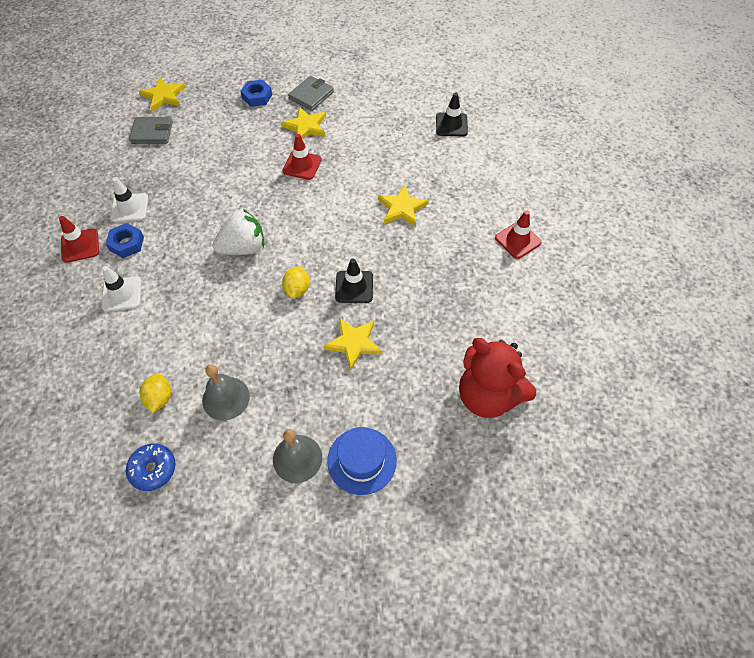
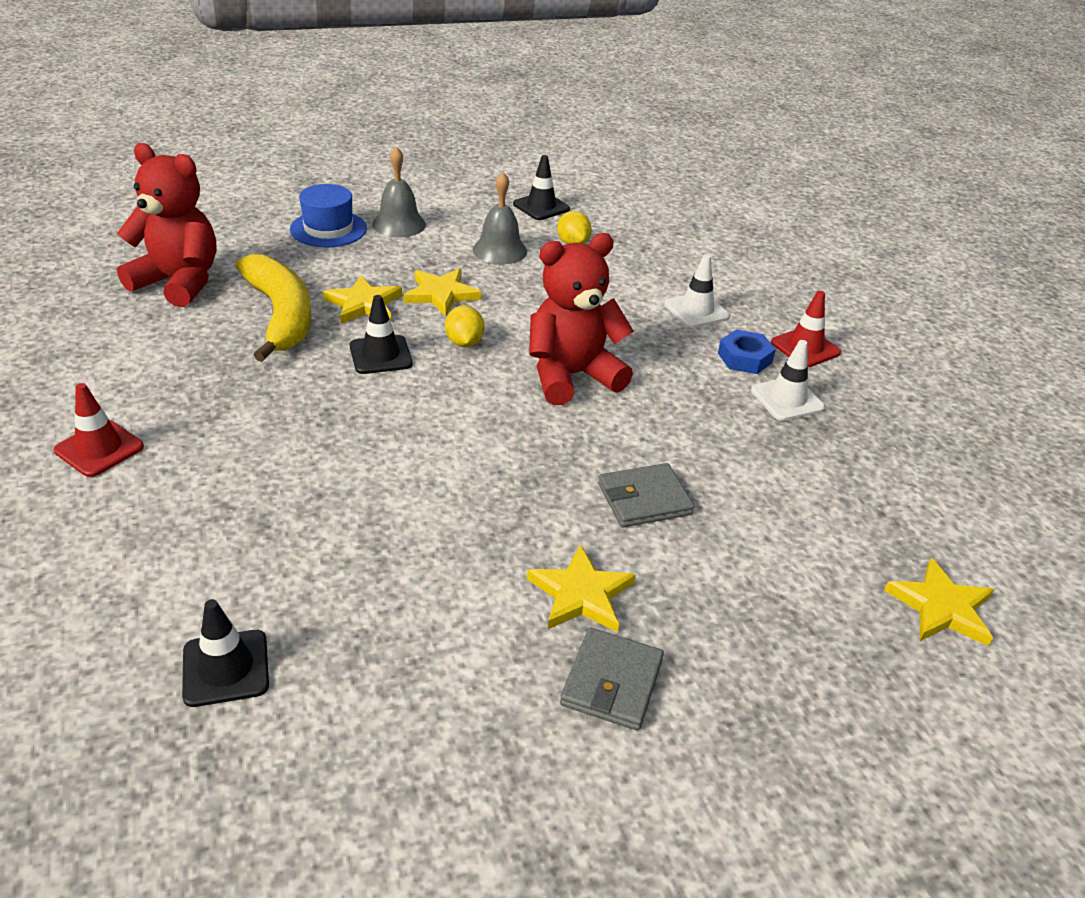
camera: 160 degrees right, 20 degrees down
(152, 132) = (879, 522): grey wallet -> grey wallet (644, 499)
(153, 469) = (541, 207): blue donut -> black traffic cone
(243, 248) = (571, 376): white strawberry -> red teddy bear
(257, 97) = (738, 650): blue nut -> none
(302, 165) = (546, 510): red traffic cone -> none
(402, 208) = (324, 467): yellow star -> yellow star (441, 294)
(414, 340) = (281, 315): none -> yellow banana

